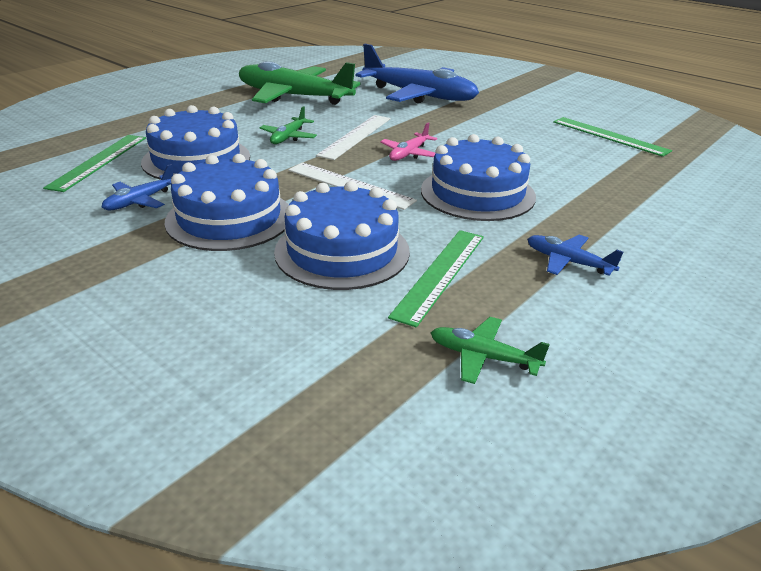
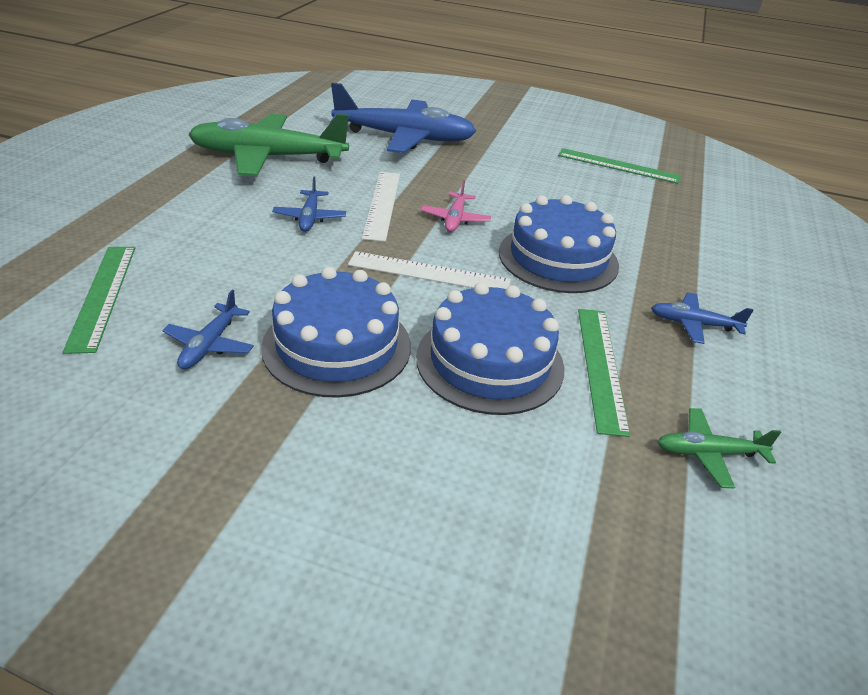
camera: 25 degrees left, 5 degrees up
(196, 159) = (227, 269): blue cake -> none
(289, 137) = (310, 217): green plane -> blue plane

